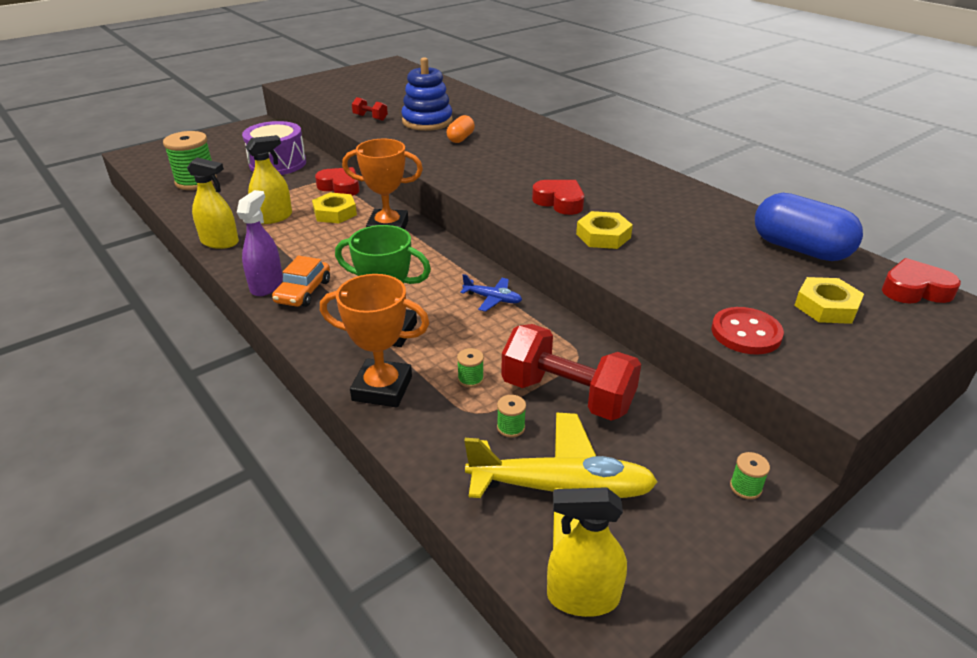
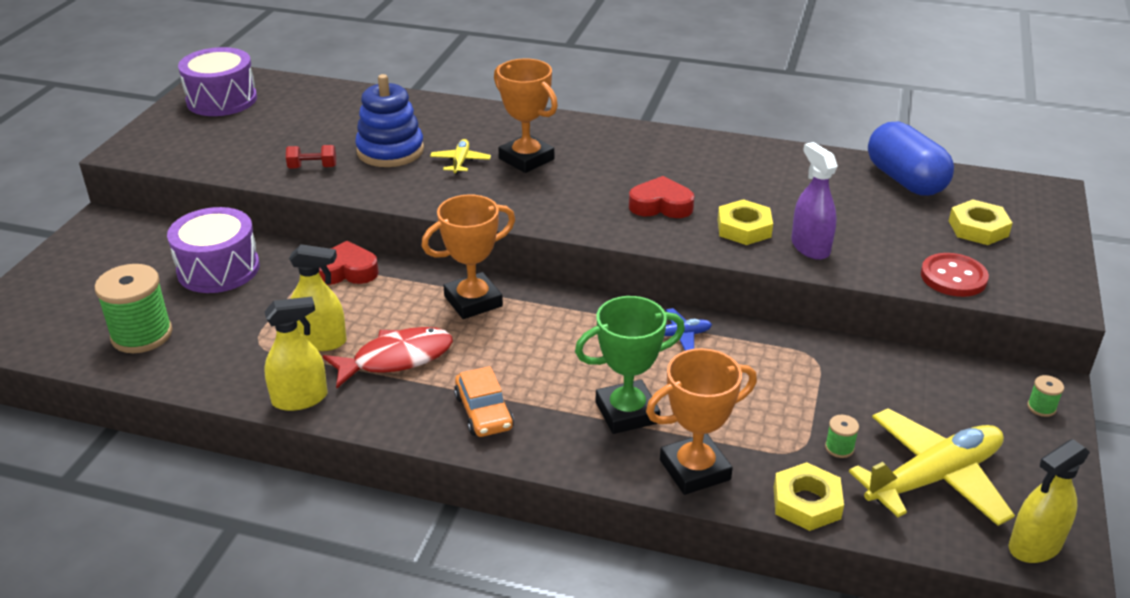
camera: 35 degrees left, 0 degrees up
(266, 285) = (433, 423): purple spray bottle -> purple spray bottle (810, 247)
(273, 217) = (321, 341): yellow spray bottle -> yellow spray bottle turned 75 degrees clockwise
(299, 242) = (396, 359): none -> red fish
(335, 213) = (387, 307): yellow nut -> yellow nut (806, 503)
(374, 74) = (222, 100): none -> purple drum
(460, 138) = (460, 162): orange capsule -> yellow plane
(470, 379) = (756, 422): green spool -> none
(505, 149) = (526, 159): none -> orange trophy
(567, 395) = (847, 398): red dumbbell -> none
(800, 249) = (905, 180): blue capsule -> blue capsule turned 60 degrees clockwise
(914, 290) = (1015, 187): red heart -> none

